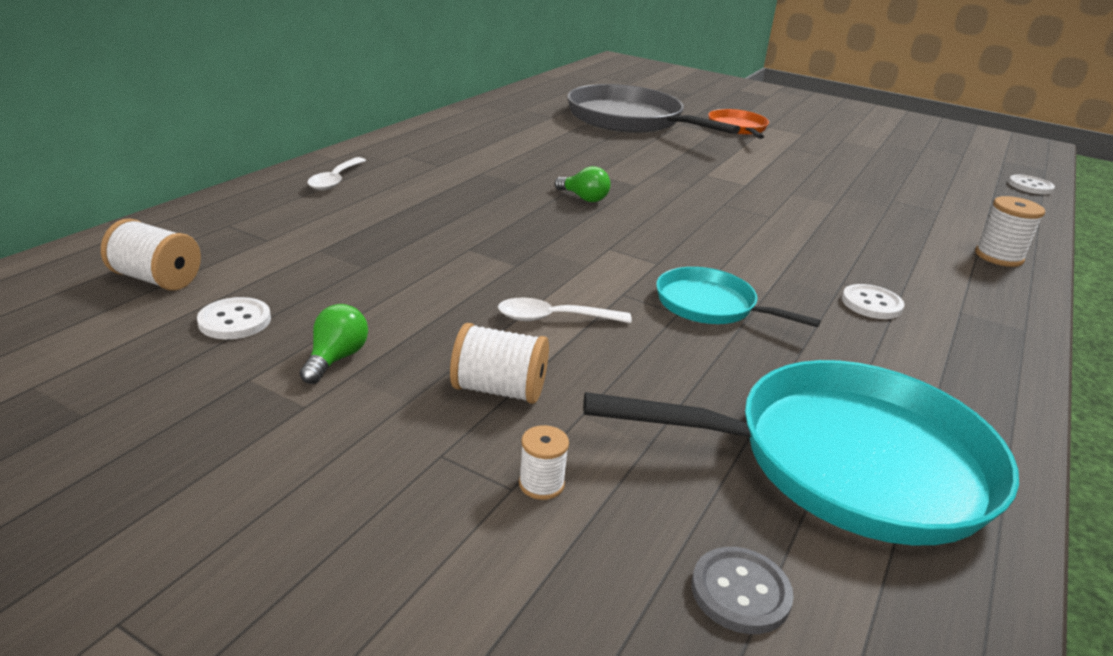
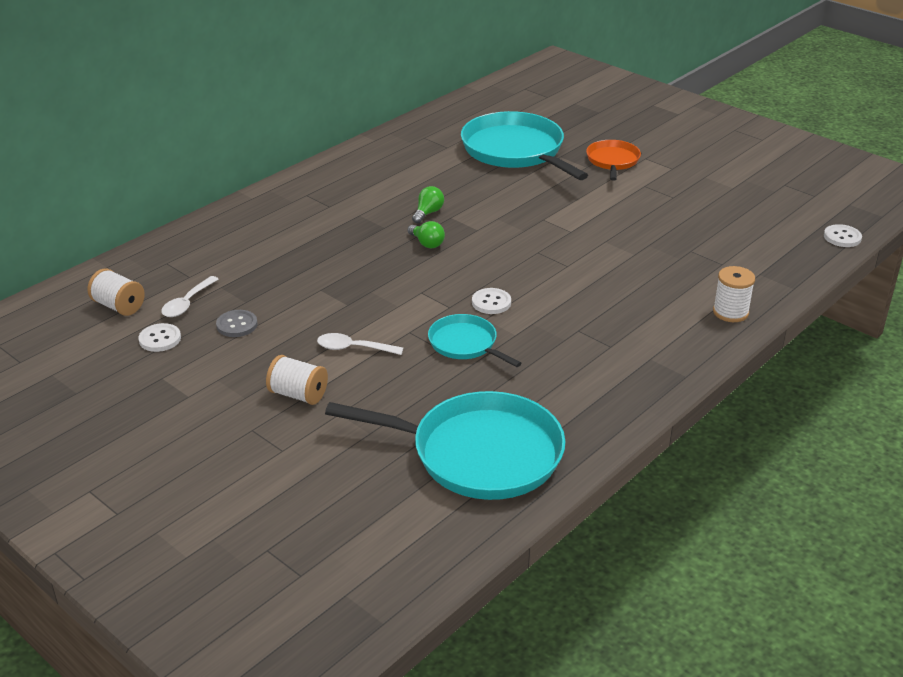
camera: 15 degrees right, 5 degrees up
(335, 180) = (247, 222): white spoon -> white spoon (187, 303)
(336, 359) = (212, 368): green light bulb -> green light bulb (428, 213)
(541, 484) = (298, 449): white spool -> none
(629, 120) = (515, 151): grey pan -> turquoise pan
(740, 592) = (372, 510): grey button -> grey button (237, 325)
(871, 304) = (585, 349): white button -> white button (491, 302)

